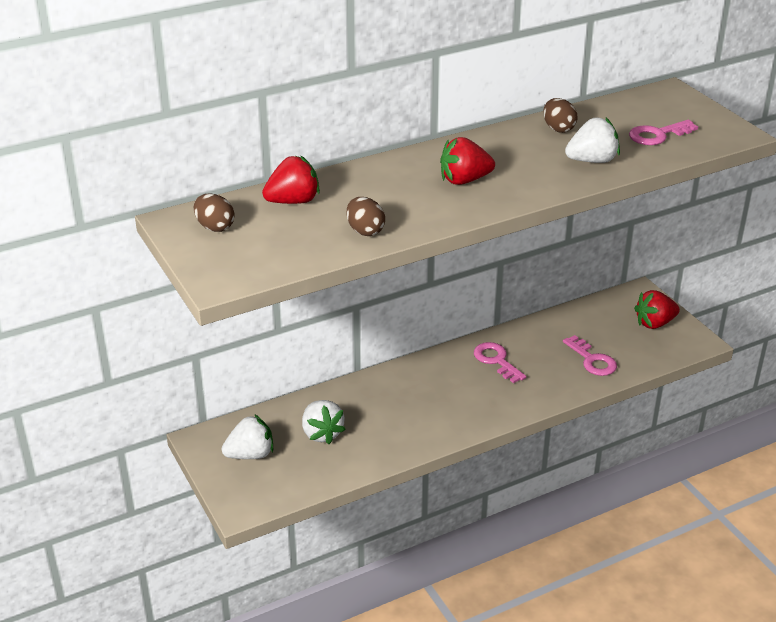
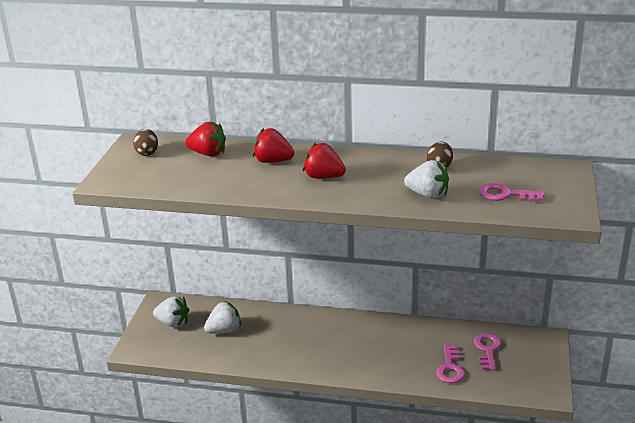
camera: 40 degrees right, 5 degrees down
(322, 433) = (224, 330): white strawberry -> white strawberry turned 135 degrees counterclockwise
(365, 231) = (218, 184): brown egg -> none
(496, 361) = (383, 337): pink key -> pink key (487, 349)
(654, 323) = (530, 365): red strawberry -> red strawberry (272, 161)

